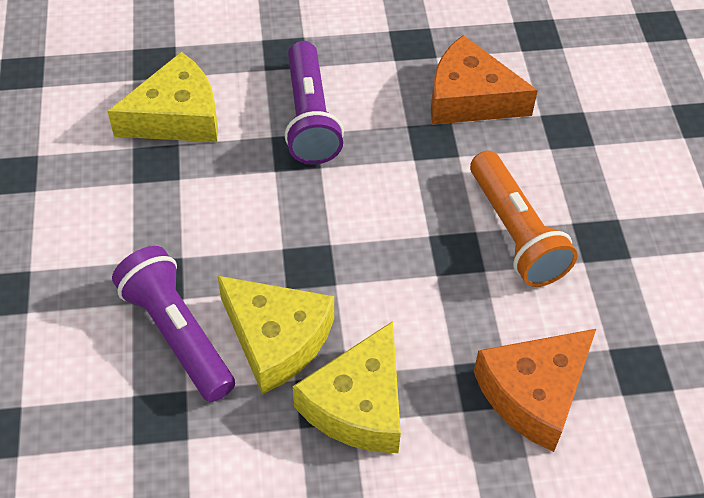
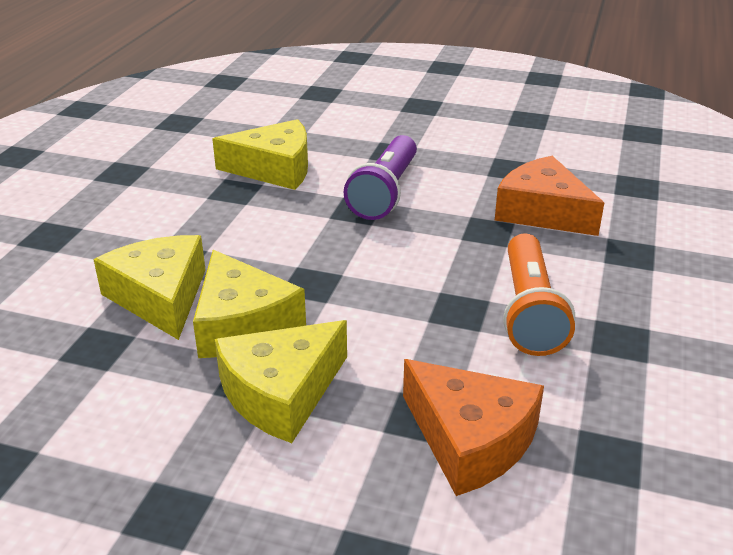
camera: 25 degrees right, 20 degrees down
(177, 334) = (160, 297): purple flashlight -> yellow cheese
(534, 393) = (470, 440): orange cheese -> orange cheese turned 120 degrees counterclockwise

